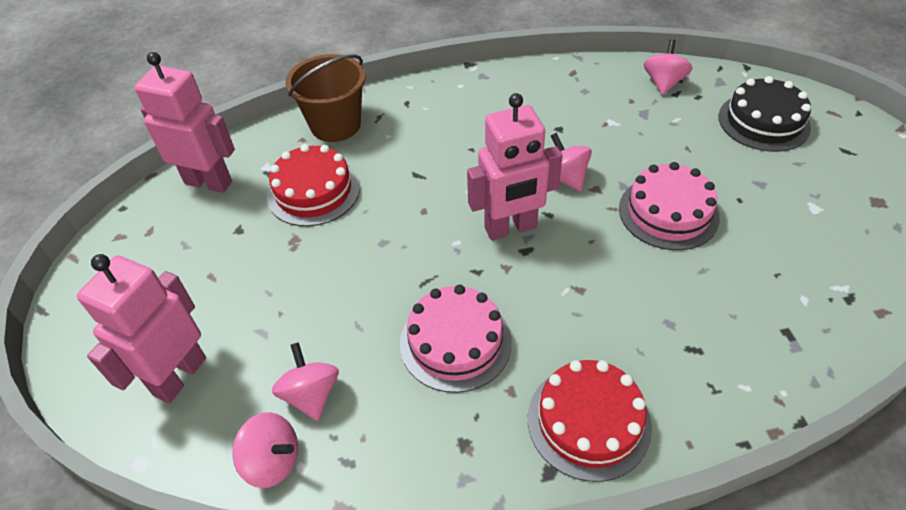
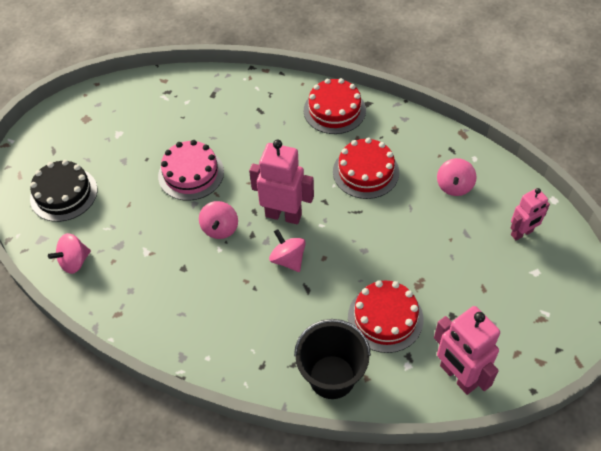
camera: 145 degrees left, 5 degrees up
(179, 376) = (522, 233): pink robot -> pink robot, size x0.62
(272, 461) = (487, 167): pink spinning top -> pink spinning top (288, 259)
(335, 125) = (332, 377): brown bucket -> black bucket
(455, 342) = (365, 172): pink cake -> red cake

